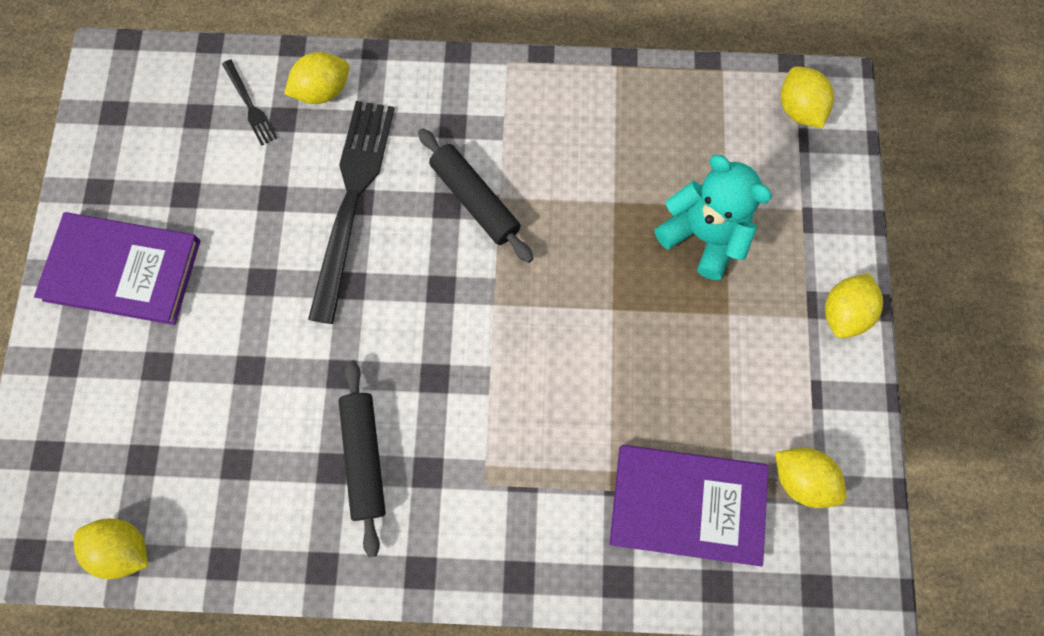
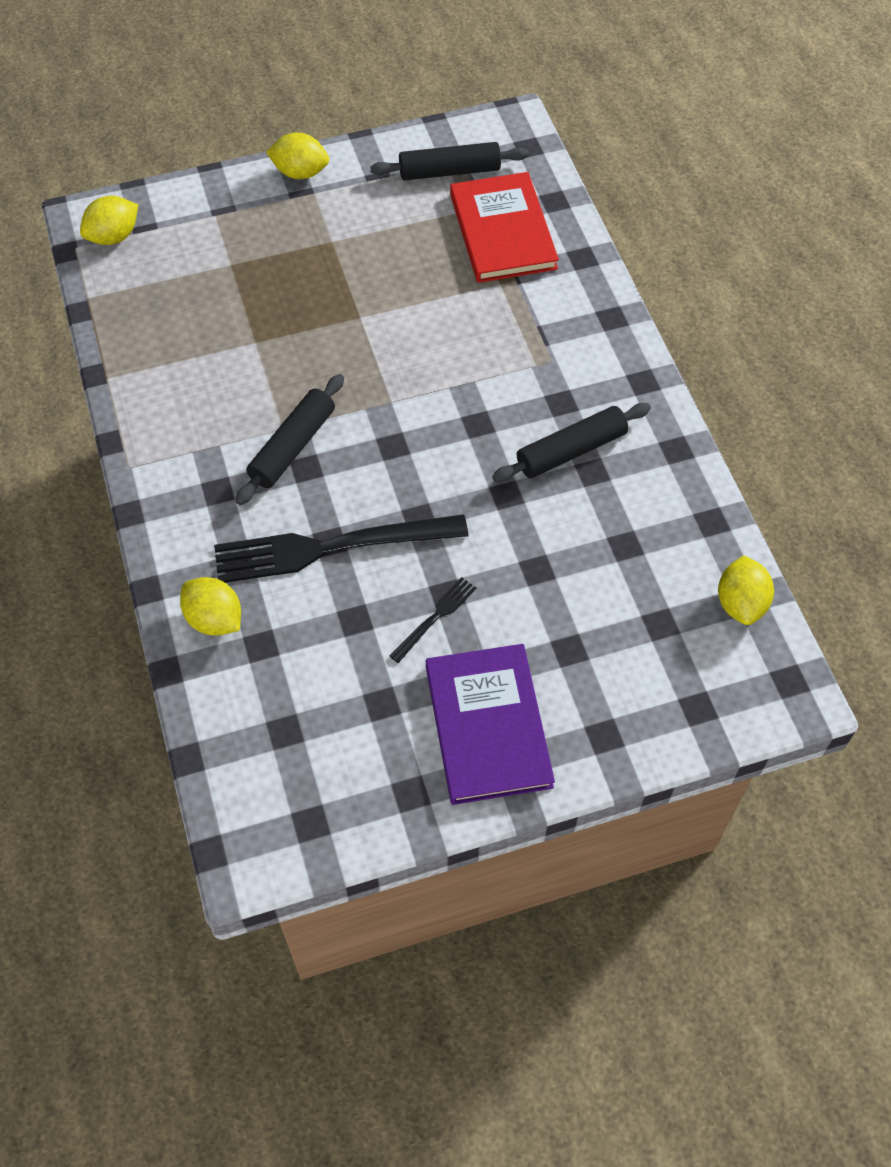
camera: 110 degrees left, 15 degrees down
(250, 105) = (255, 683): black fork -> black fork (435, 617)
(687, 504) = (502, 231): purple book -> red book
(703, 235) = (265, 273): turquoise teddy bear -> none
(801, 479) = (449, 171): yellow lemon -> black rolling pin

